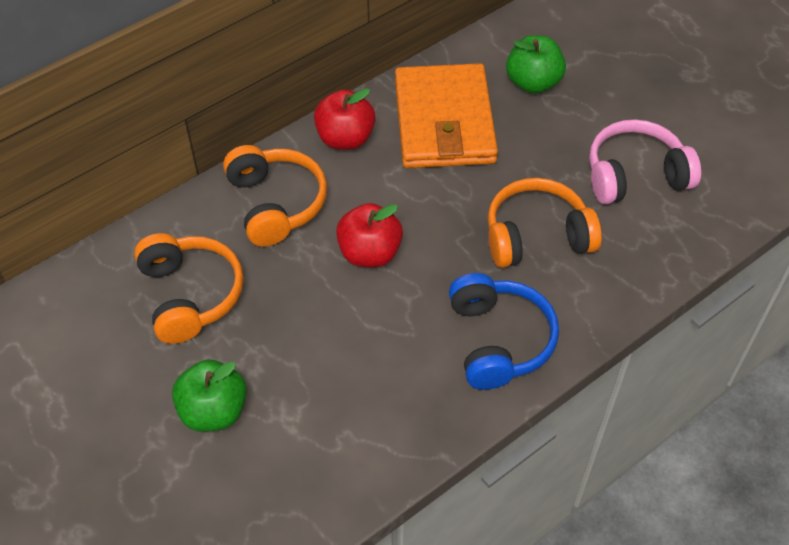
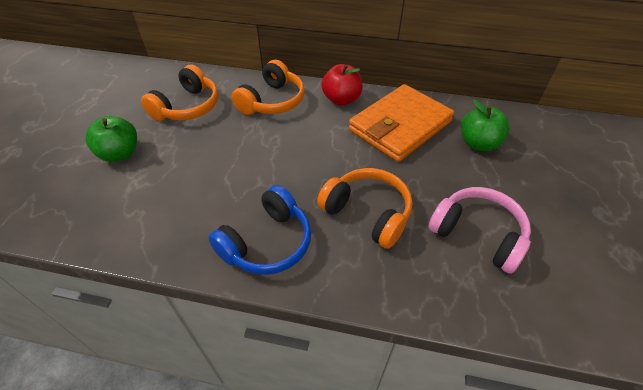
camera: 50 degrees right, 5 degrees down
(369, 253) = (276, 150): red apple -> none

